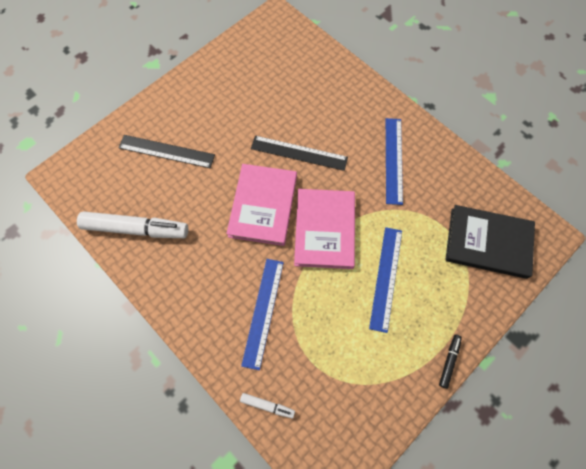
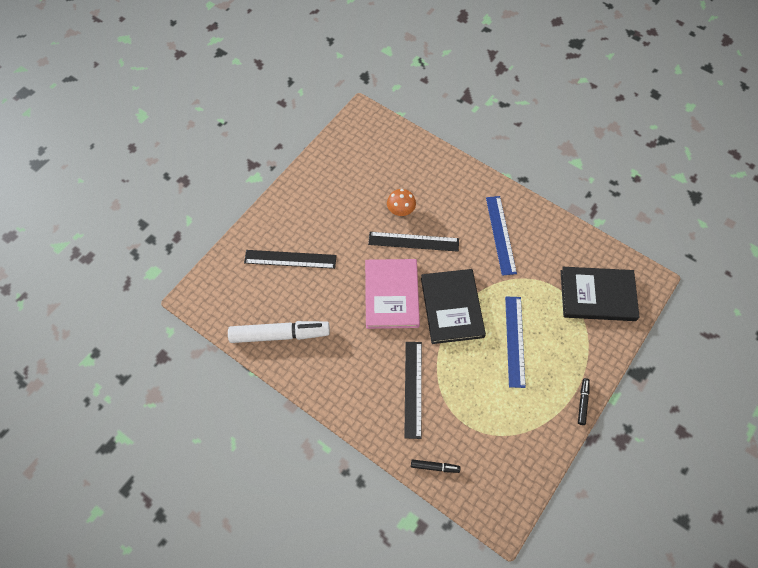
camera: 10 degrees left, 5 degrees down
(263, 312) = (413, 389): blue ruler -> black ruler
(267, 405) = (435, 467): white marker -> black marker
(293, 118) = (400, 210): none -> orange mushroom
(325, 230) = (452, 307): pink book -> black book

